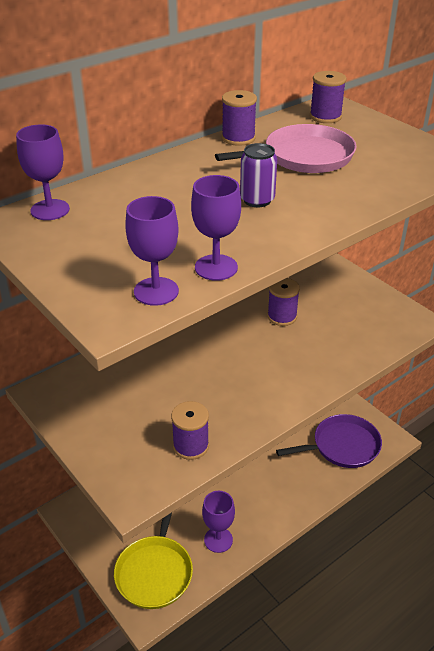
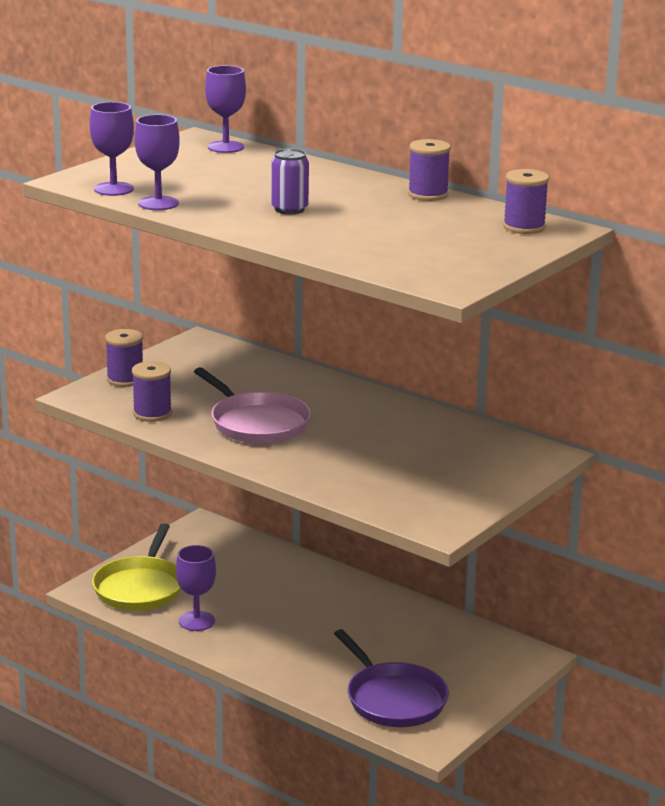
camera: 75 degrees right, 15 degrees down
(155, 571) = (140, 588): yellow pan -> yellow pan turned 75 degrees counterclockwise
(282, 316) = (394, 441): purple spool -> purple spool (125, 379)
(304, 157) = (402, 222): pink pan -> pink pan (257, 423)

